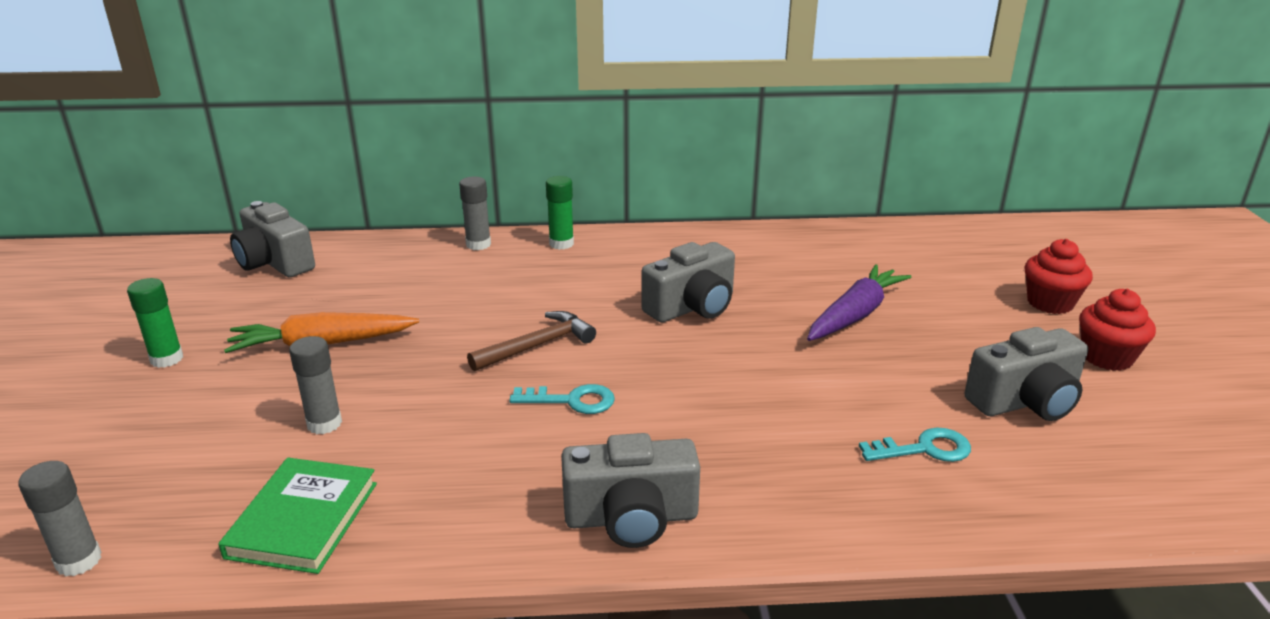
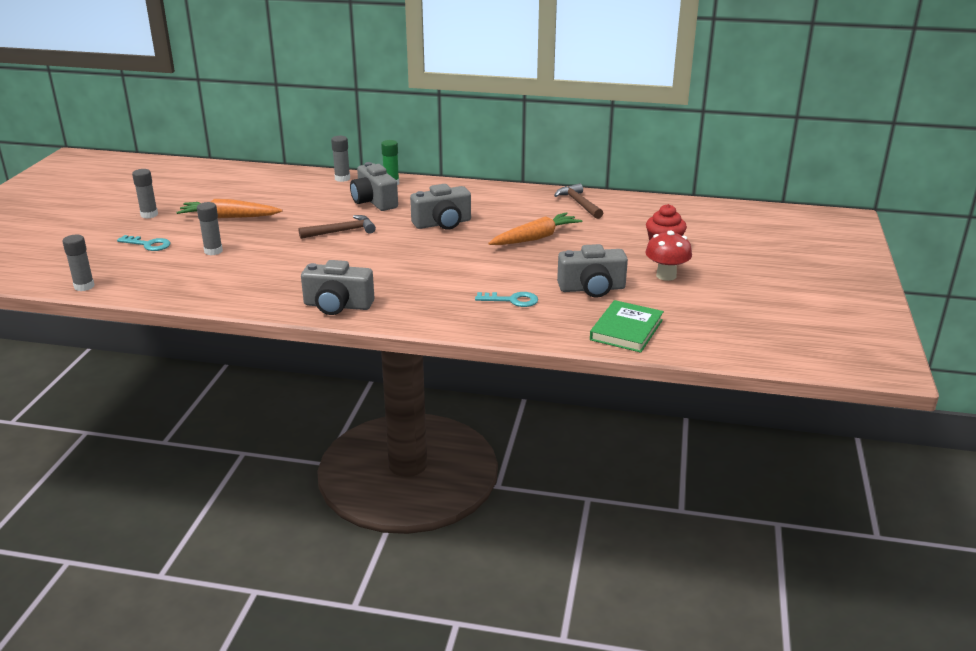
camera: 15 degrees right, 0 degrees up
(167, 359) = (149, 215): green glue stick -> grey glue stick
(275, 262) = (223, 176): grey camera -> grey camera (374, 201)
(303, 519) = (185, 285): green book -> green book (626, 330)
(572, 401) = (342, 257): turquoise key -> turquoise key (148, 244)
(855, 314) = (535, 238): purple carrot -> orange carrot
(864, 245) = (579, 203): none -> brown hammer
(1106, 357) = (666, 275): red cupcake -> red mushroom

